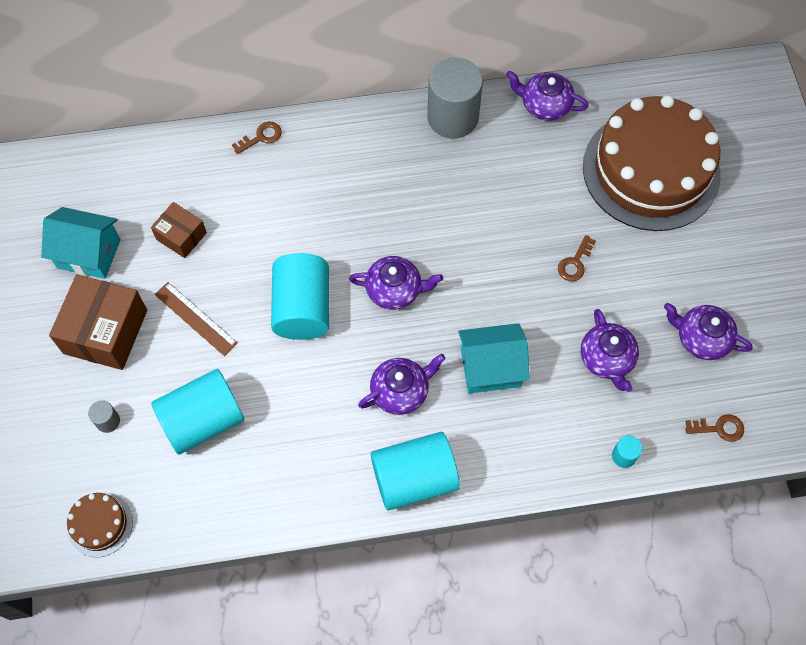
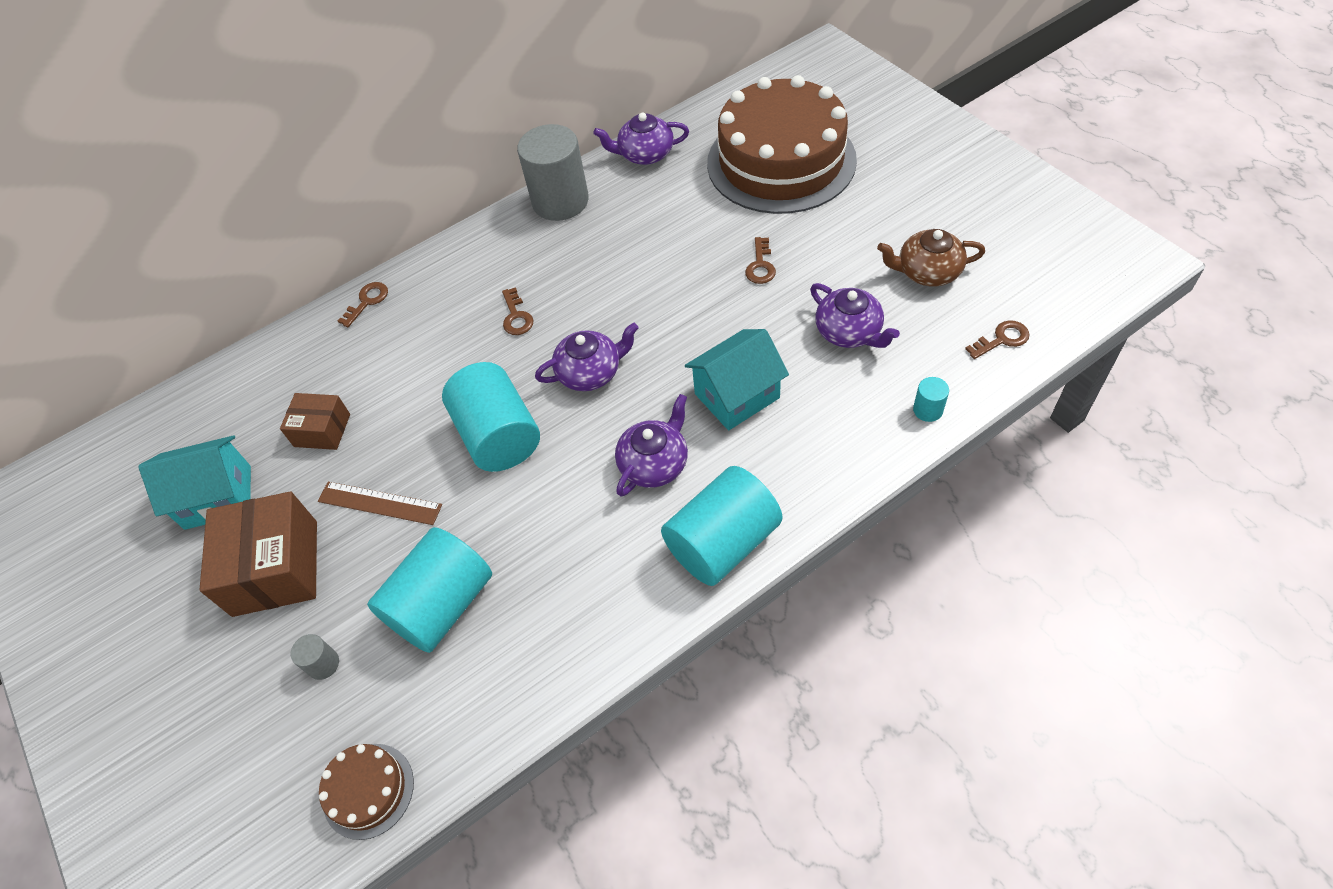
camera: 20 degrees left, 10 degrees down
(365, 210) = (516, 316): none -> brown key
(701, 338) = (927, 272): purple teapot -> brown teapot

